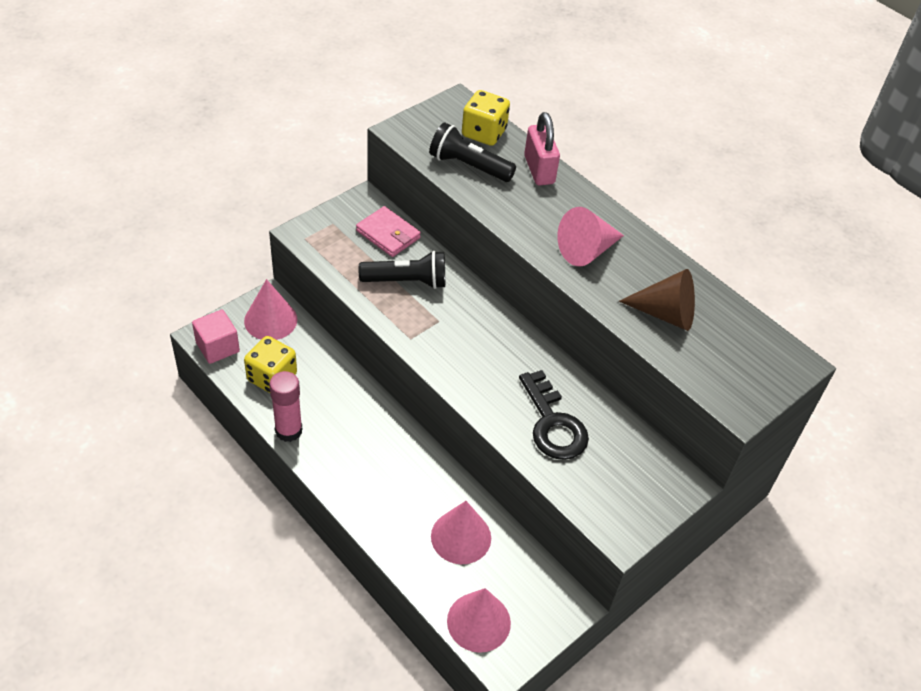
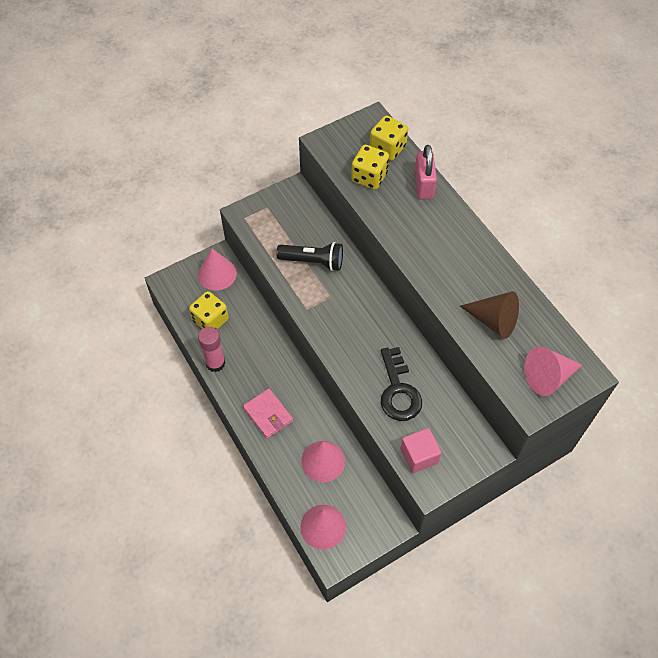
camera: 15 degrees right, 10 degrees up
(217, 347) = (176, 291): pink cube -> pink cube (419, 456)
(388, 234) = (307, 220): pink wallet -> pink wallet (268, 414)
(468, 166) = (369, 177): black flashlight -> yellow dice
(587, 250) = (445, 259): pink cone -> pink cone (548, 377)

